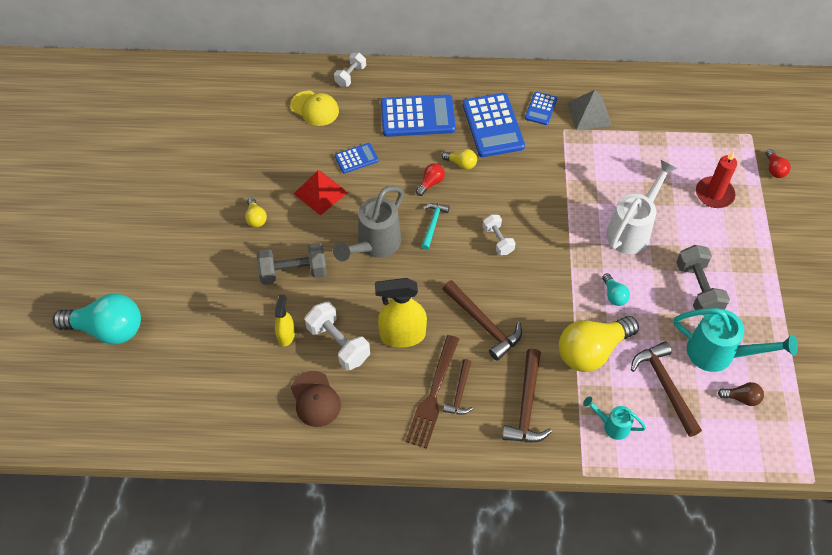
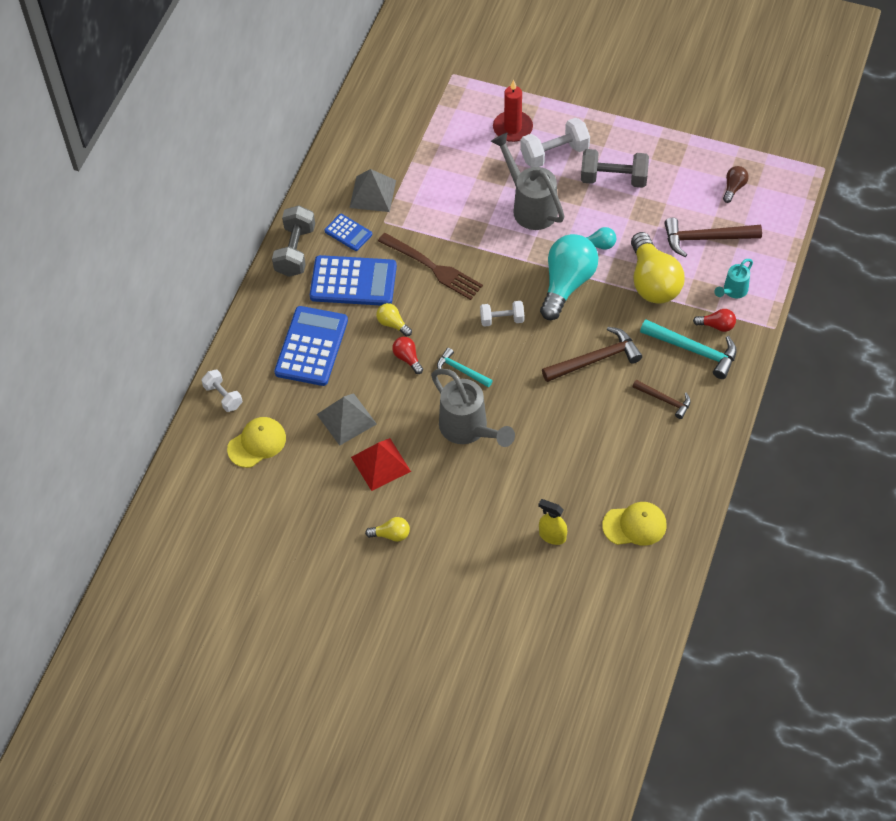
camera: 70 degrees left, 0 degrees up
(107, 329) = (488, 710): turquoise light bulb -> turquoise light bulb (567, 284)
(293, 272) = (476, 512): grey dumbbell -> grey dumbbell (295, 251)
(315, 399) = (635, 525): brown cap -> yellow cap
(338, 343) = (577, 490): white dumbbell -> white dumbbell (554, 153)
(356, 158) = (346, 419): blue calculator -> grey pyramid
(402, 335) = (586, 432): yellow spray bottle -> none
(433, 395) = (660, 423): brown fork -> brown fork (433, 267)
(461, 163) = (392, 324): yellow light bulb -> yellow light bulb turned 90 degrees counterclockwise
(526, 405) = (694, 350): brown hammer -> turquoise hammer
(632, 230) = (530, 206): white watering can -> grey watering can
(719, 354) = (686, 187): turquoise watering can -> none
(774, 169) = (502, 72): red light bulb -> red light bulb (717, 325)

